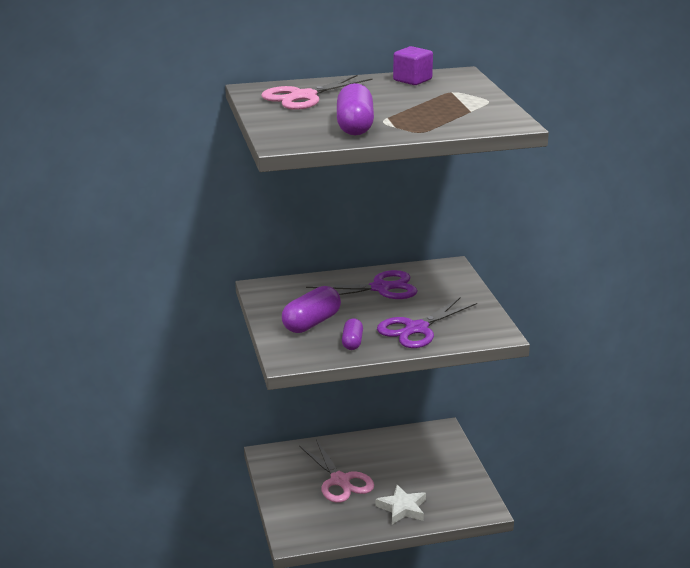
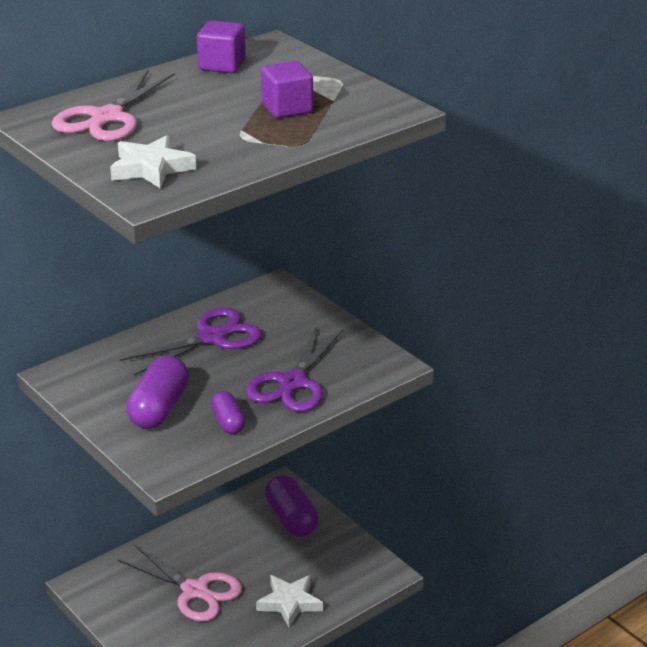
camera: 25 degrees left, 5 degrees up
(302, 128) = (151, 168): none -> white star
(355, 126) = (214, 151): purple capsule -> purple capsule (291, 519)
(432, 110) = (287, 108): none -> purple cube

